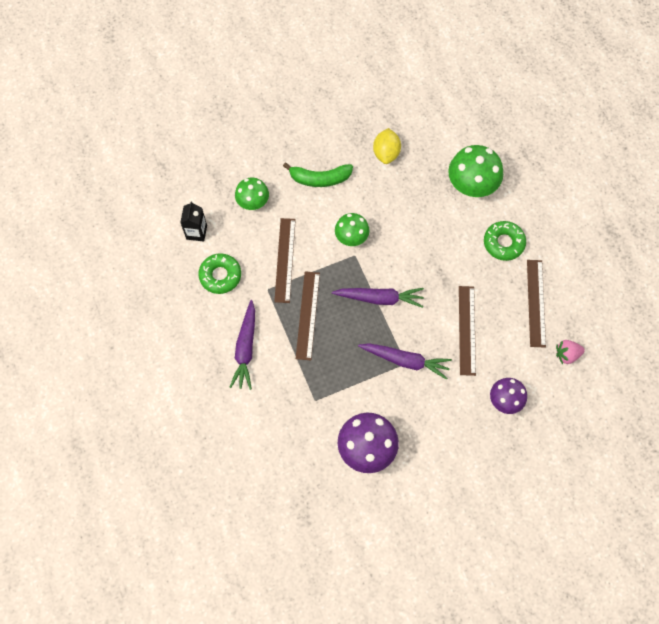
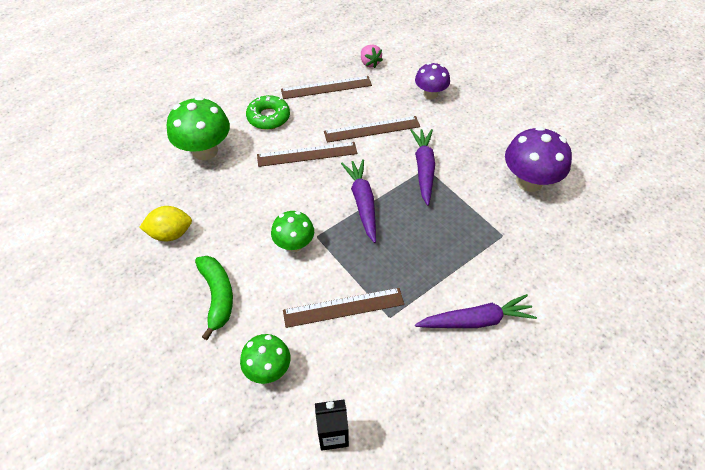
camera: 105 degrees left, 15 degrees down
(220, 276) = (390, 380): green donut -> none
(308, 315) = (407, 265): brown ruler -> brown ruler (307, 154)

